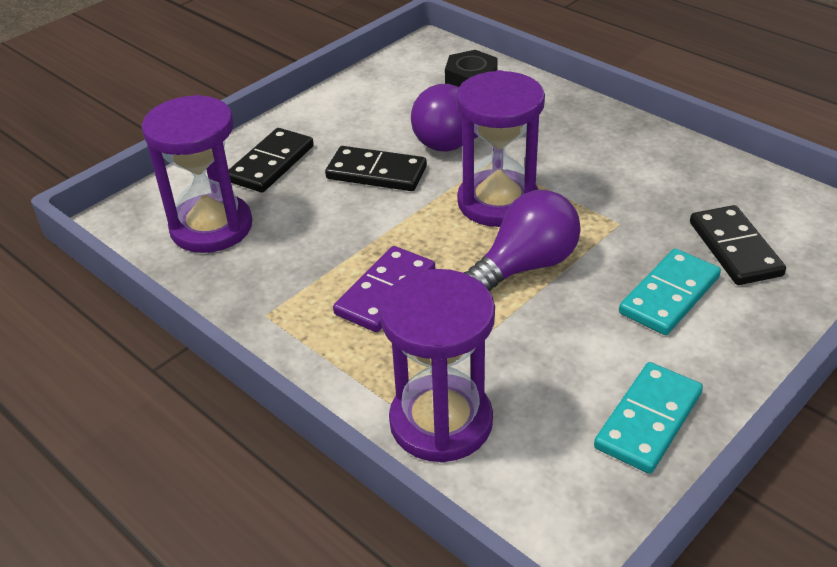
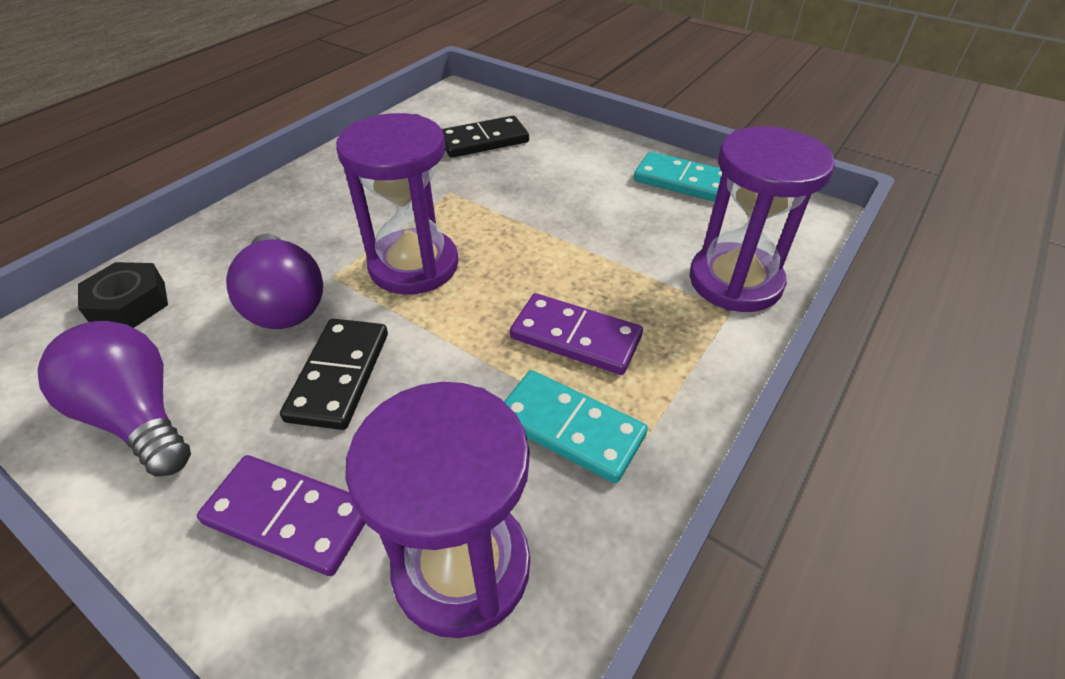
camera: 100 degrees left, 5 degrees up
(271, 164) = (289, 516): black domino -> purple domino
(525, 266) = (518, 243): purple light bulb -> purple light bulb (138, 416)
(669, 295) = (545, 170): turquoise domino -> turquoise domino (570, 428)

